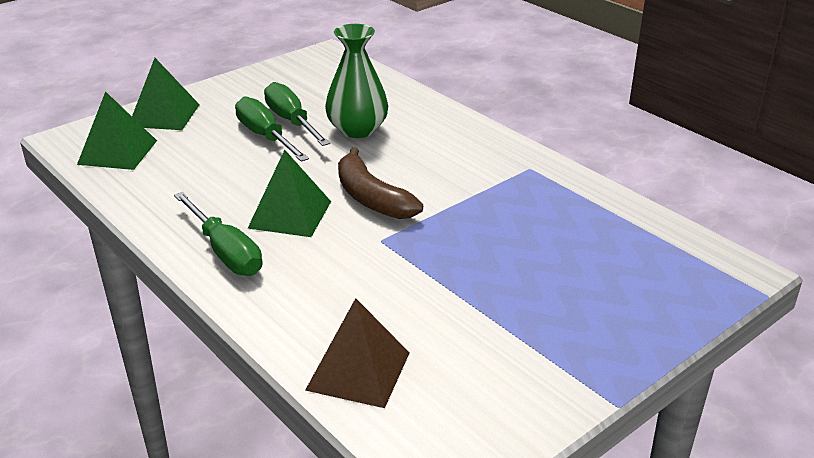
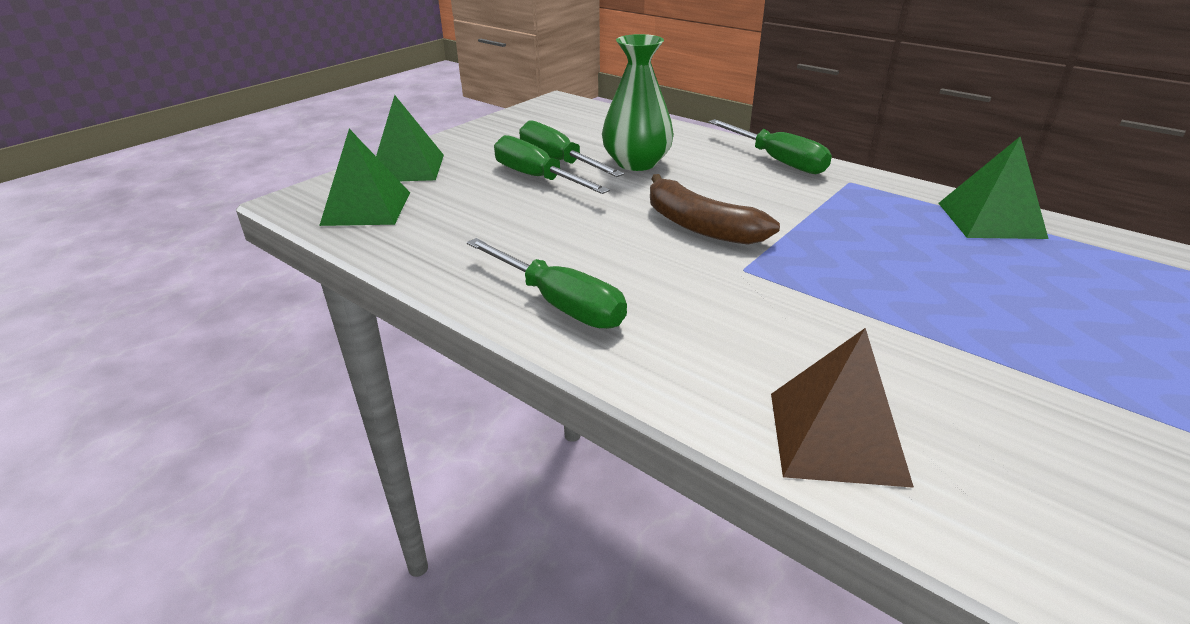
camera: 10 degrees left, 0 degrees up
(290, 214) = (615, 252): green pyramid -> green pyramid (990, 220)
(482, 140) = (777, 161): none -> green screwdriver

